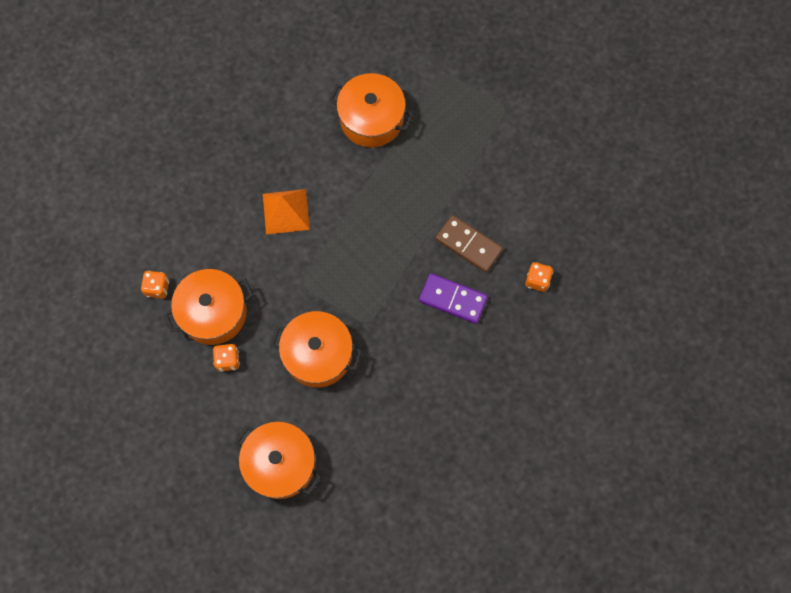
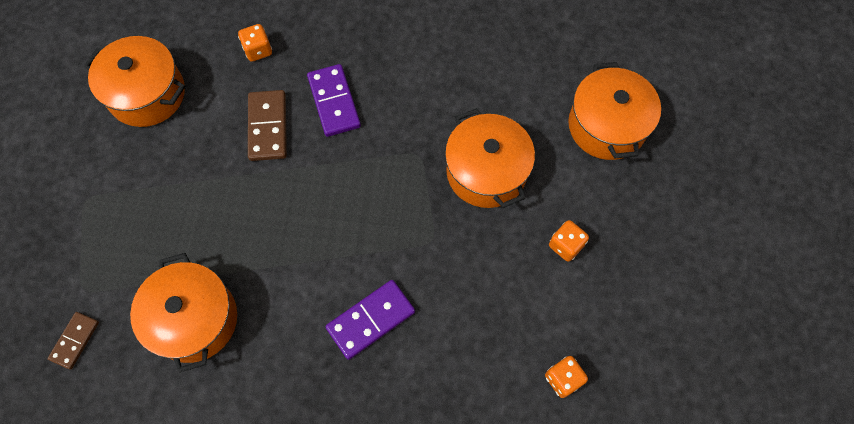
camera: 130 degrees left, 5 degrees down
(213, 313) = (535, 299): orange pot -> orange pot (147, 94)
(285, 211) = (371, 320): orange pyramid -> purple domino
(413, 52) = (75, 341): none -> brown domino

